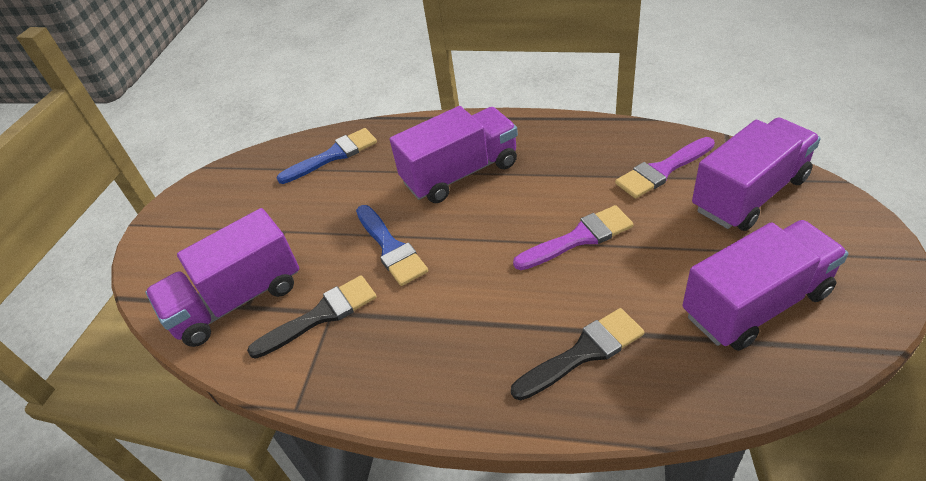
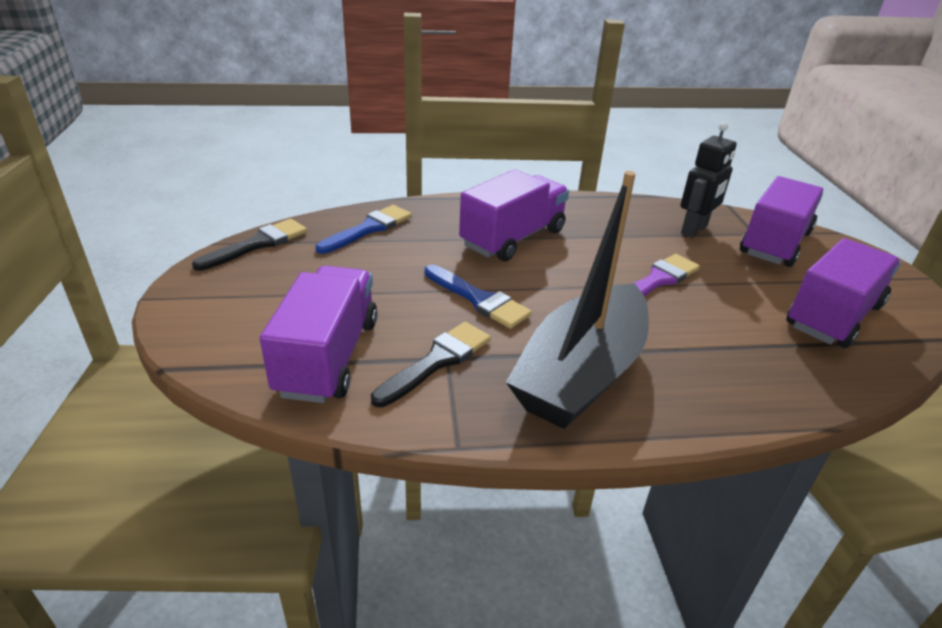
camera: 25 degrees left, 10 degrees down
(237, 300) = (328, 357): purple truck -> purple truck turned 150 degrees clockwise
(439, 346) = (581, 374): none -> black boat
(583, 353) = (719, 364): black brush -> black brush (258, 244)
(662, 170) = (694, 230): purple brush -> black robot

